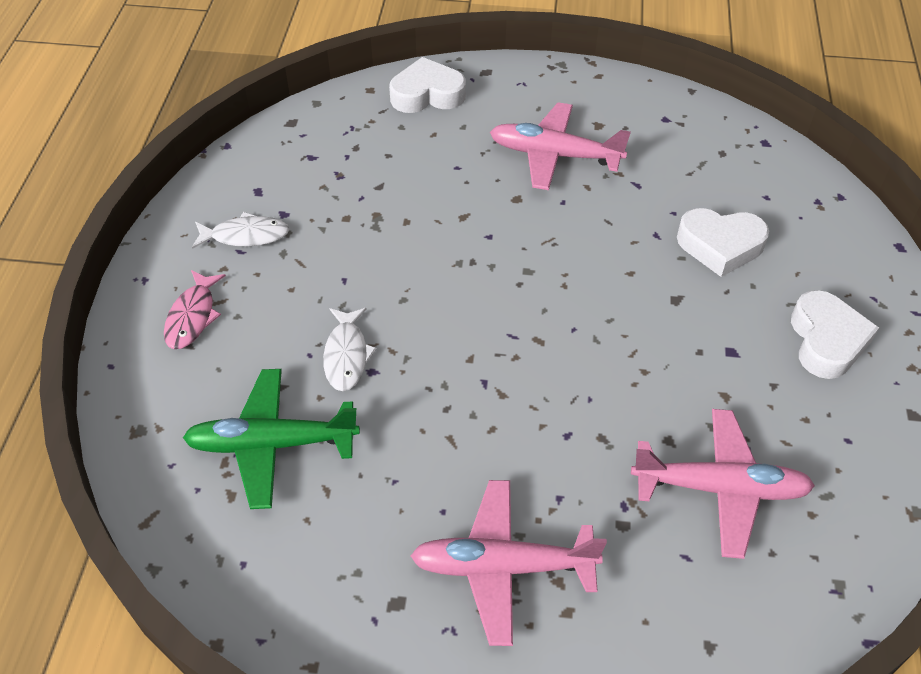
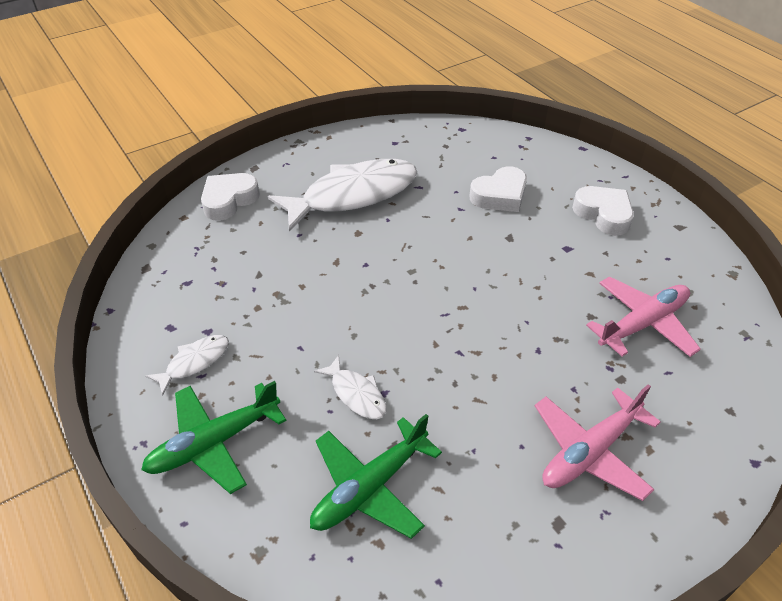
camera: 40 degrees left, 5 degrees down
(193, 316) = (214, 443): pink fish -> green plane
(554, 155) = (353, 195): pink plane -> white fish

